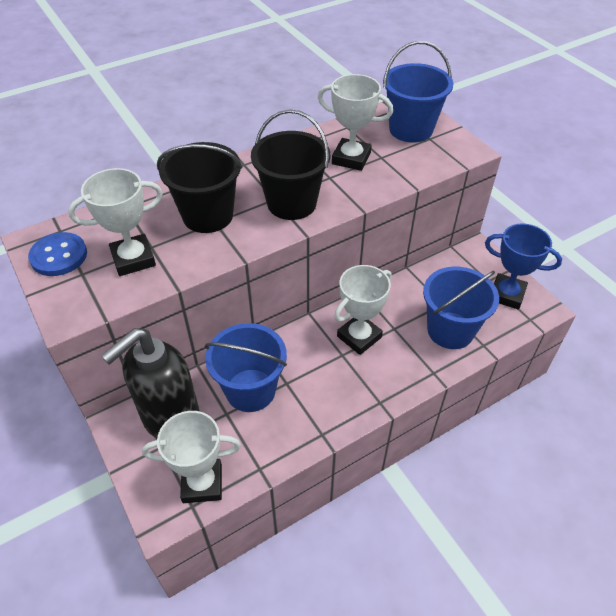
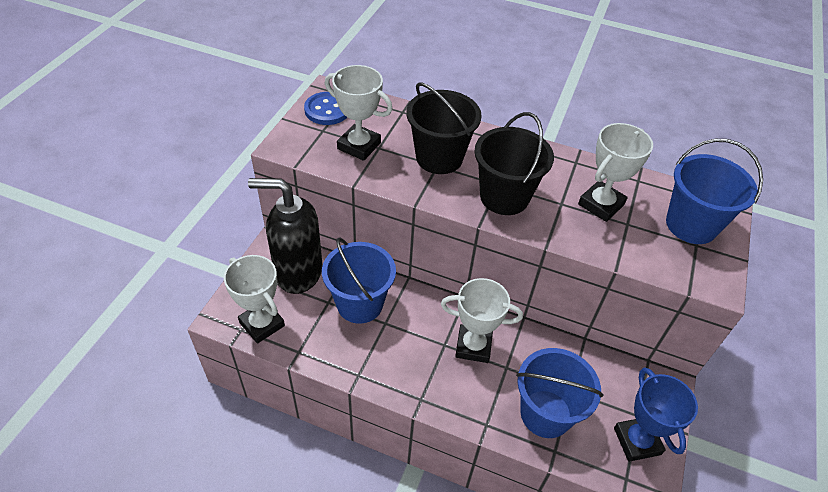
camera: 50 degrees right, 0 degrees up
(351, 158) = (601, 204): white trophy -> white trophy turned 60 degrees clockwise

